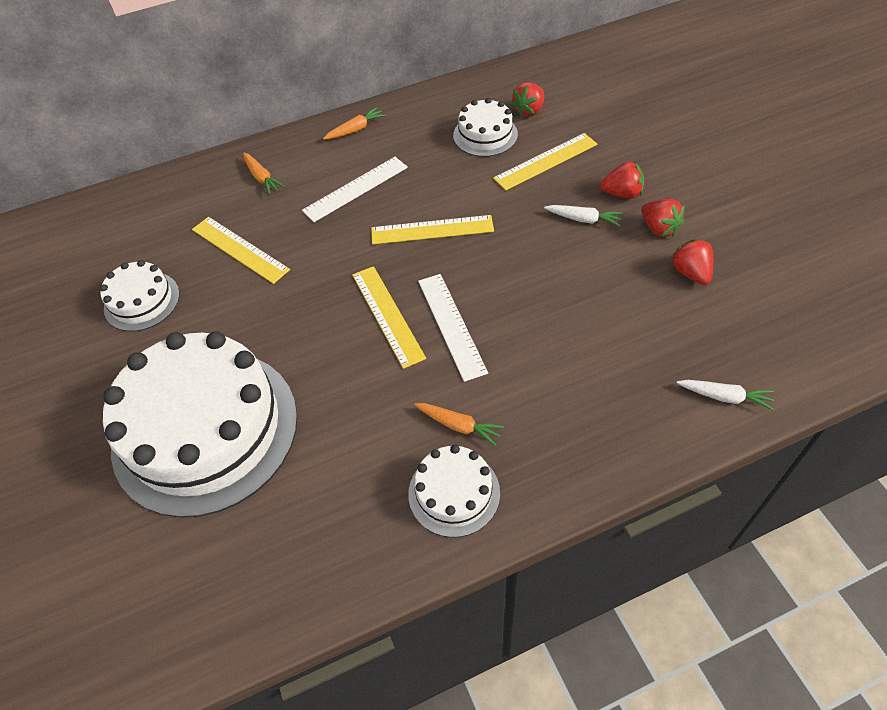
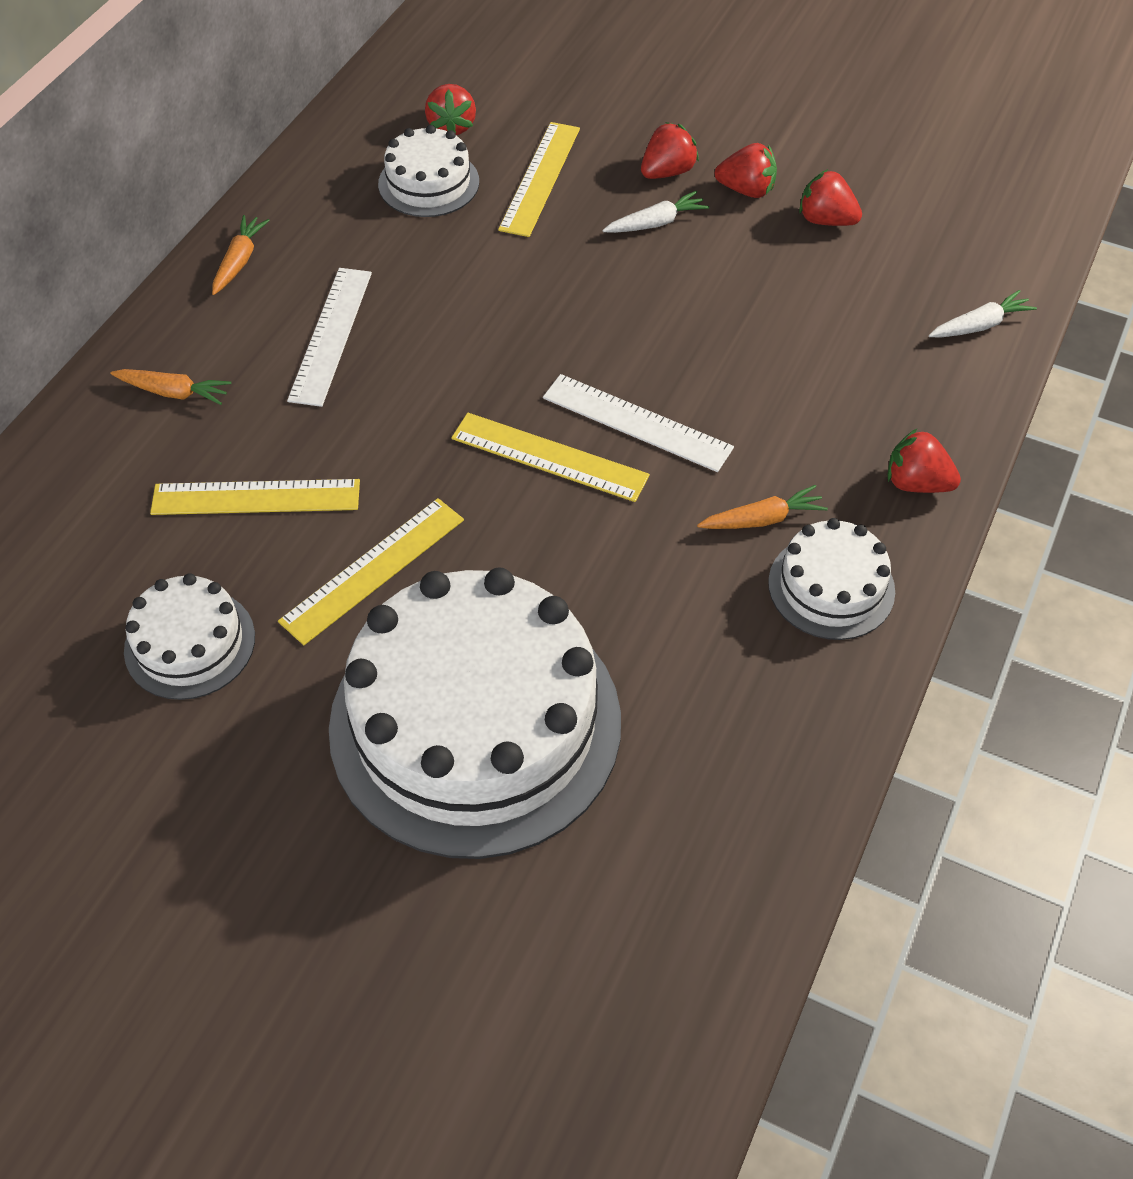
camera: 45 degrees left, 0 degrees up
(432, 230) = (491, 330): yellow ruler -> yellow ruler (373, 570)
(572, 468) = (916, 483): none -> red strawberry

